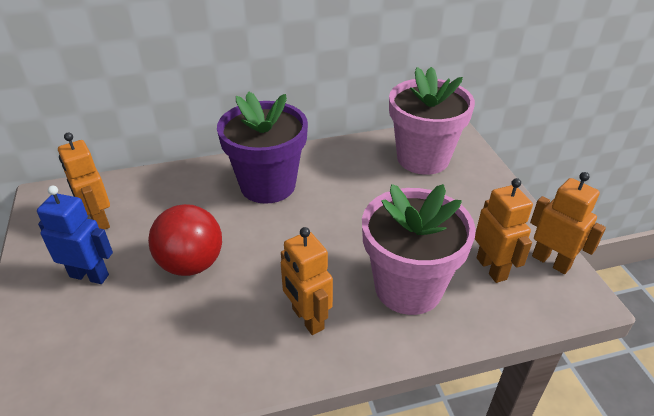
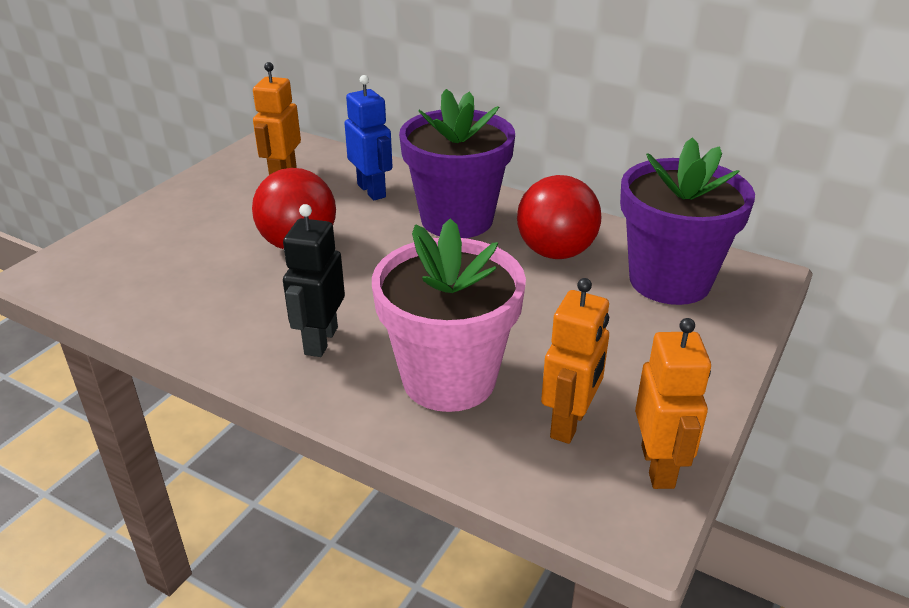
camera: 45 degrees right, 5 degrees down
(89, 275) = (221, 210): blue robot -> blue robot (372, 191)
(307, 319) = (320, 341): orange robot -> black robot
(350, 174) = (555, 252): none -> red ball
(423, 158) = (669, 281): pink flower pot -> purple flower pot

